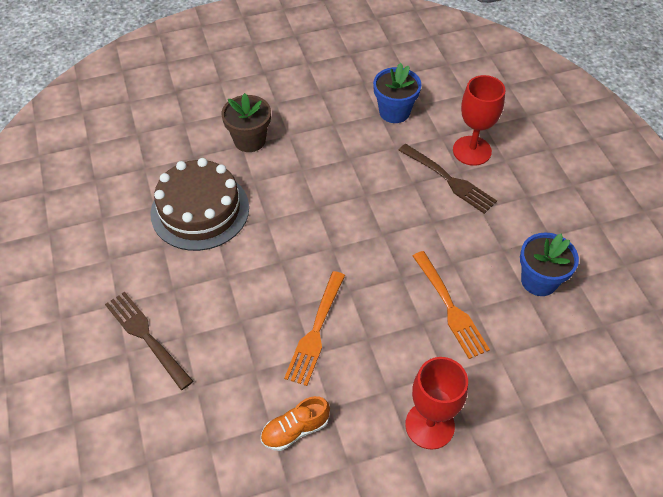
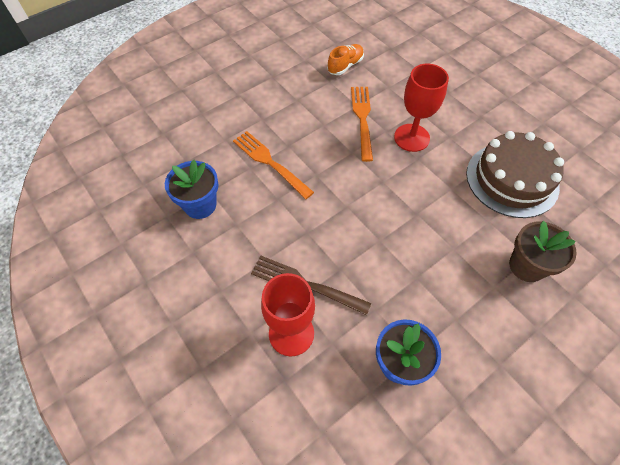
camera: 160 degrees right, 5 degrees up
(147, 337) = (471, 85): brown fork -> none
(429, 425) = (263, 89): red goblet -> red goblet (411, 138)

